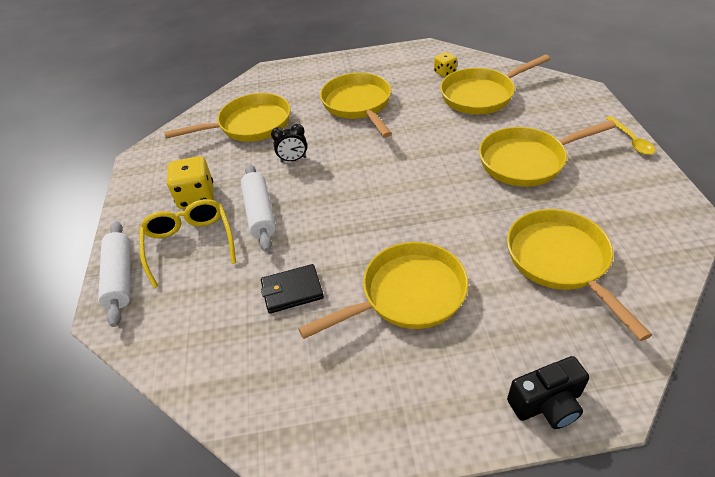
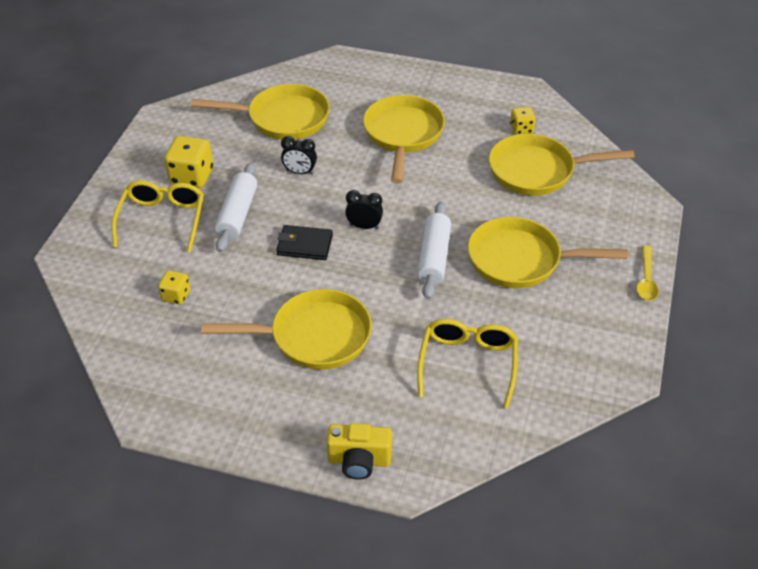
camera: 20 degrees right, 0 degrees up
(120, 278) = (91, 228): white rolling pin -> white rolling pin (434, 257)
(246, 310) = (176, 296): none -> yellow dice
(292, 291) = (222, 295): black wallet -> black wallet (305, 245)
(380, 182) = (364, 226): none -> black clock
(546, 404) = (359, 461): black camera -> yellow camera
(561, 262) = (468, 363): yellow pan -> yellow glasses

